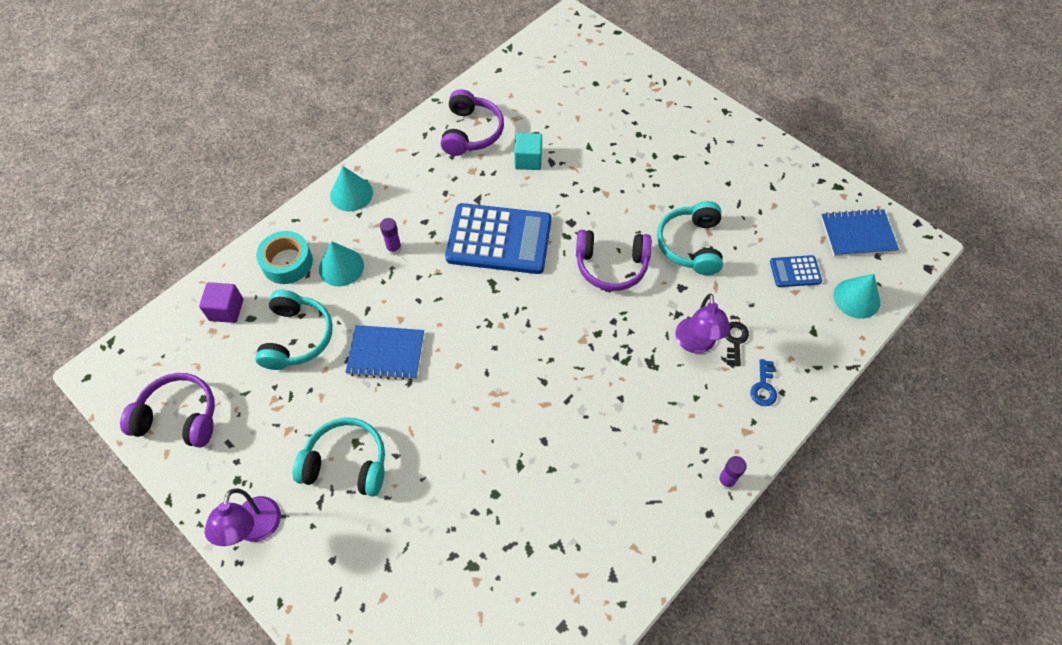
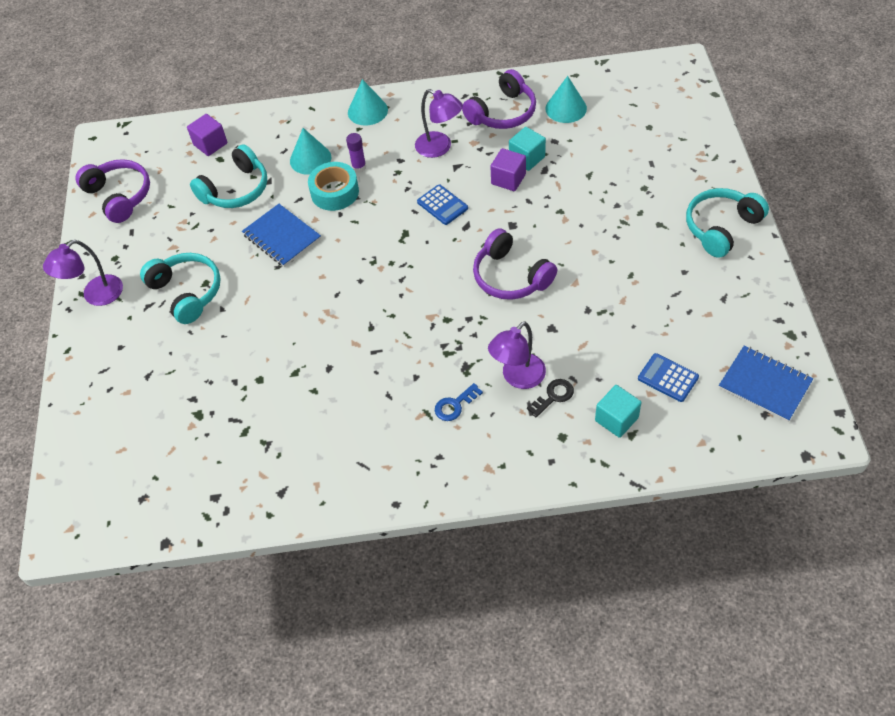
camera: 45 degrees right, 5 degrees down
(287, 262) = (278, 135): turquoise tape -> turquoise tape (335, 192)
(448, 191) = (440, 148): none -> purple lamp
(499, 239) = (442, 205): blue calculator -> blue calculator, size x0.46
(531, 186) = (508, 179): none -> purple cube
(691, 245) = (595, 301): turquoise headphones -> turquoise headphones (721, 228)
(726, 480) = (433, 491): purple glue stick -> none
(763, 387) = (539, 446): blue key -> blue key (455, 405)
(793, 327) = (616, 419): none -> turquoise cube
(856, 298) = (703, 435): turquoise cone -> turquoise cone (566, 108)

